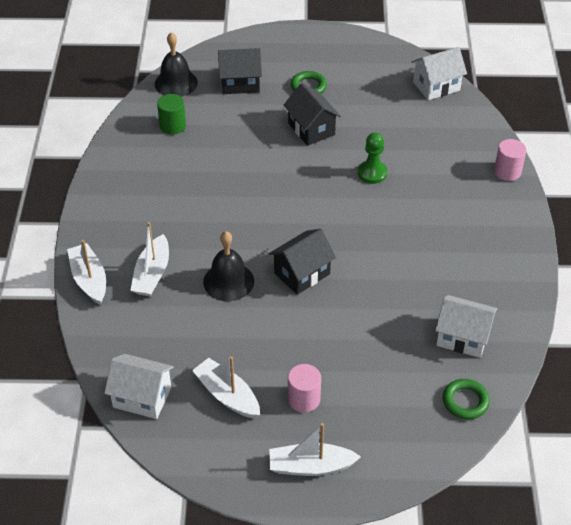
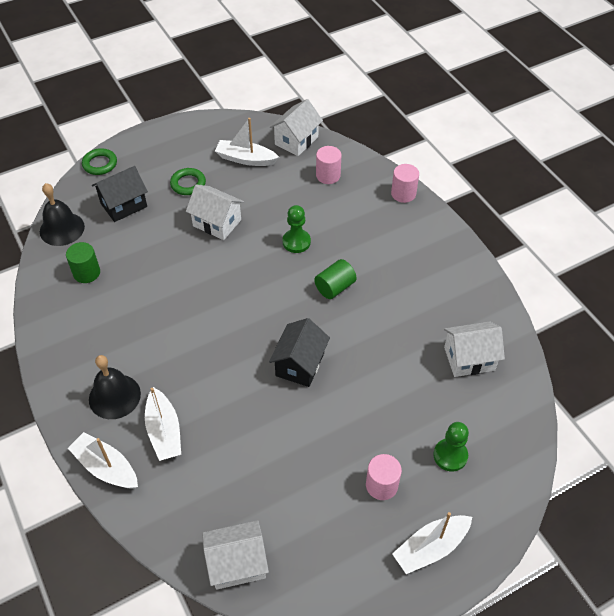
camera: 30 degrees left, 5 degrees up
(227, 395) = (313, 518): white boat -> white boat (245, 159)
(228, 281) = (240, 403): black bell -> black bell (114, 396)
(311, 129) = (217, 223): black house -> white house
(380, 225) = (335, 287): none -> green cylinder
(383, 406) = (450, 455): none -> green pawn
(444, 128) = (328, 175): none -> pink cylinder
(465, 401) = (510, 416): green ring -> green ring (100, 164)

